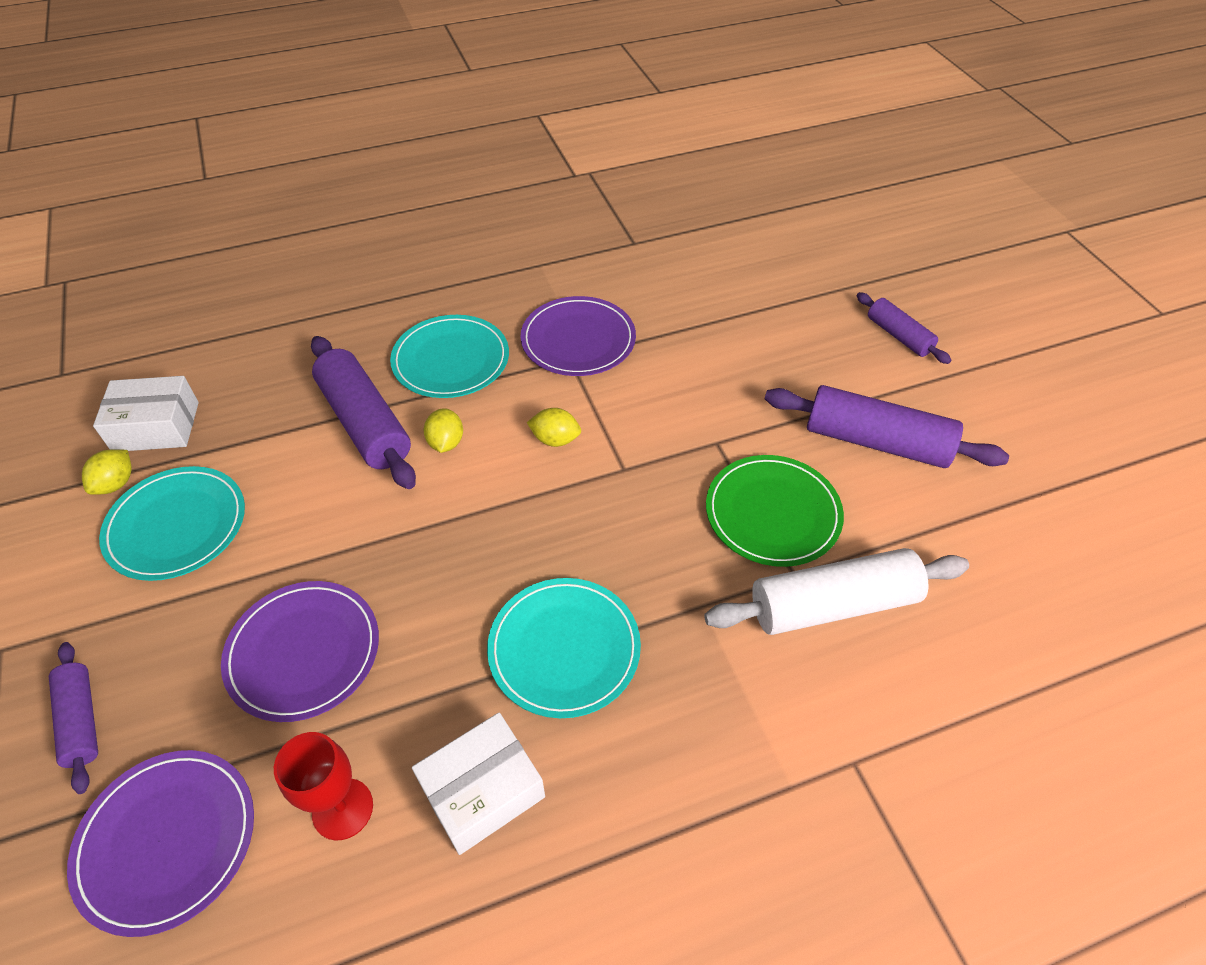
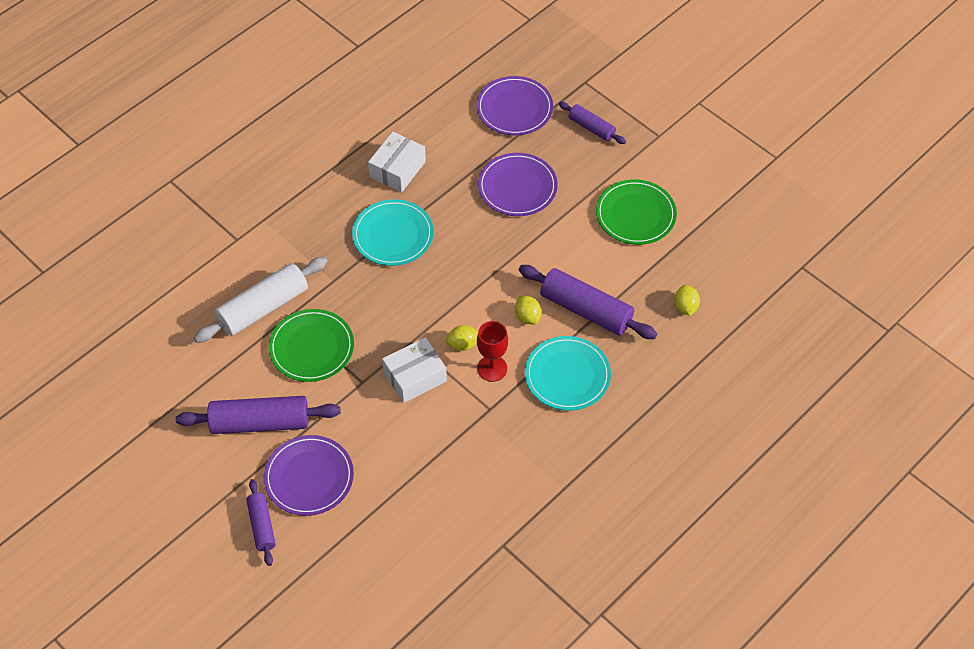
camera: 155 degrees right, 5 degrees up
(116, 484) = (691, 221): yellow lemon -> yellow lemon (685, 307)
(156, 426) = (706, 259): white box -> white box (415, 377)
(176, 526) = (635, 214): turquoise plate -> green plate
(342, 809) = (452, 142): red goblet -> red goblet (492, 368)
(578, 340) = (492, 427): purple plate -> purple plate (309, 477)
(898, 336) = (261, 526): purple rolling pin -> purple rolling pin turned 45 degrees clockwise

